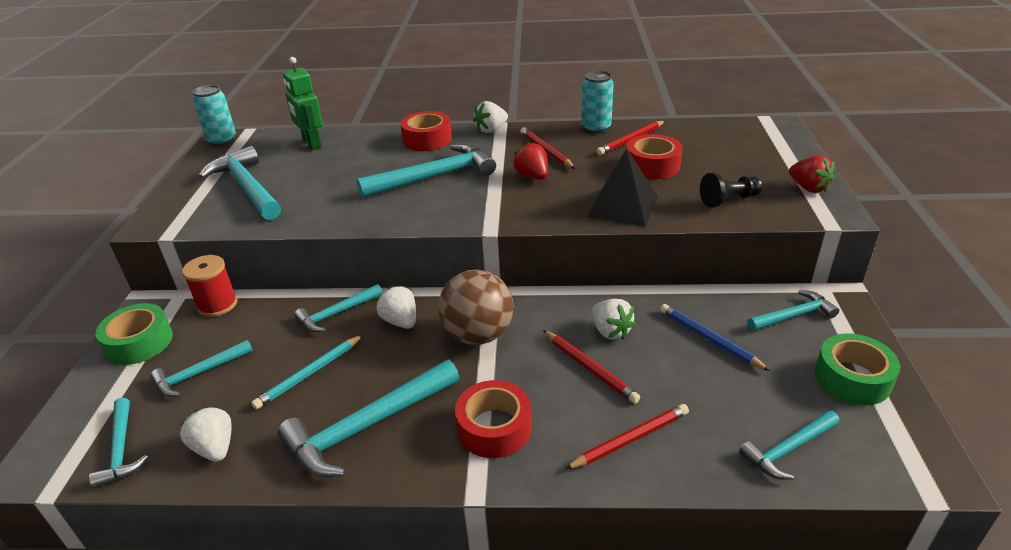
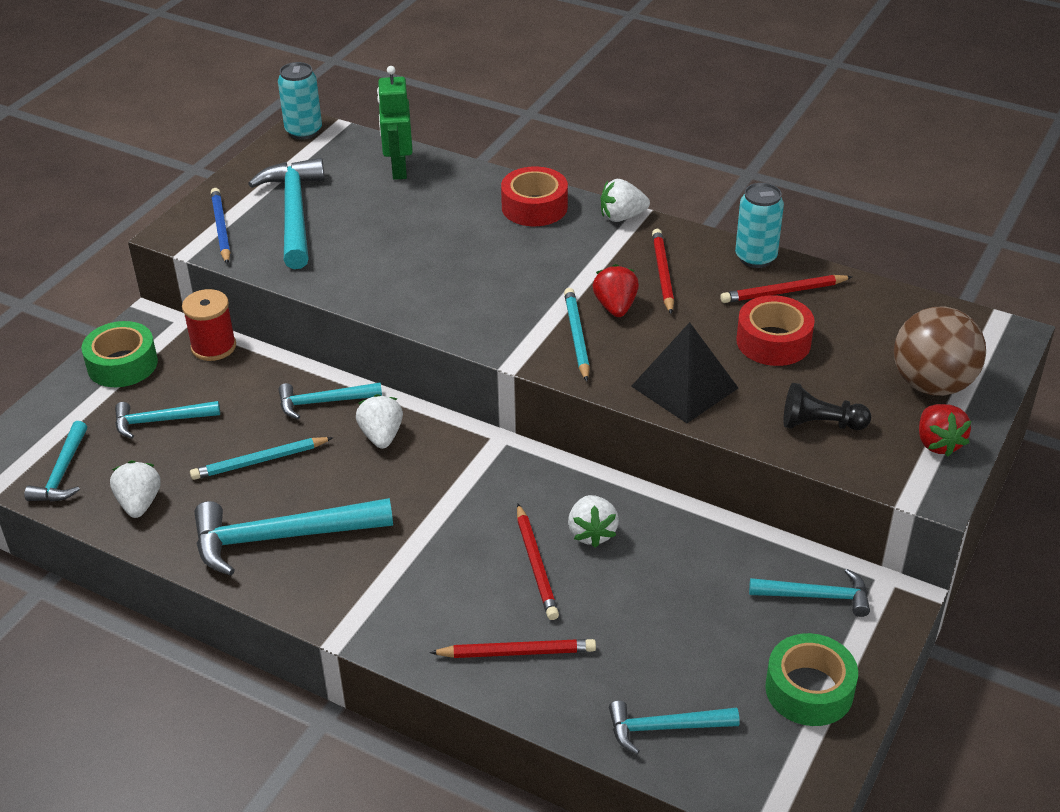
camera: 25 degrees right, 5 degrees up
(435, 176) = (504, 268): turquoise hammer -> none
(478, 335) = (449, 482): brown ball -> brown ball (932, 384)
(494, 428) = (396, 587): red tape -> none
(521, 199) = (577, 336): none -> turquoise pencil
(709, 339) = (692, 584): blue pencil -> blue pencil (221, 228)

